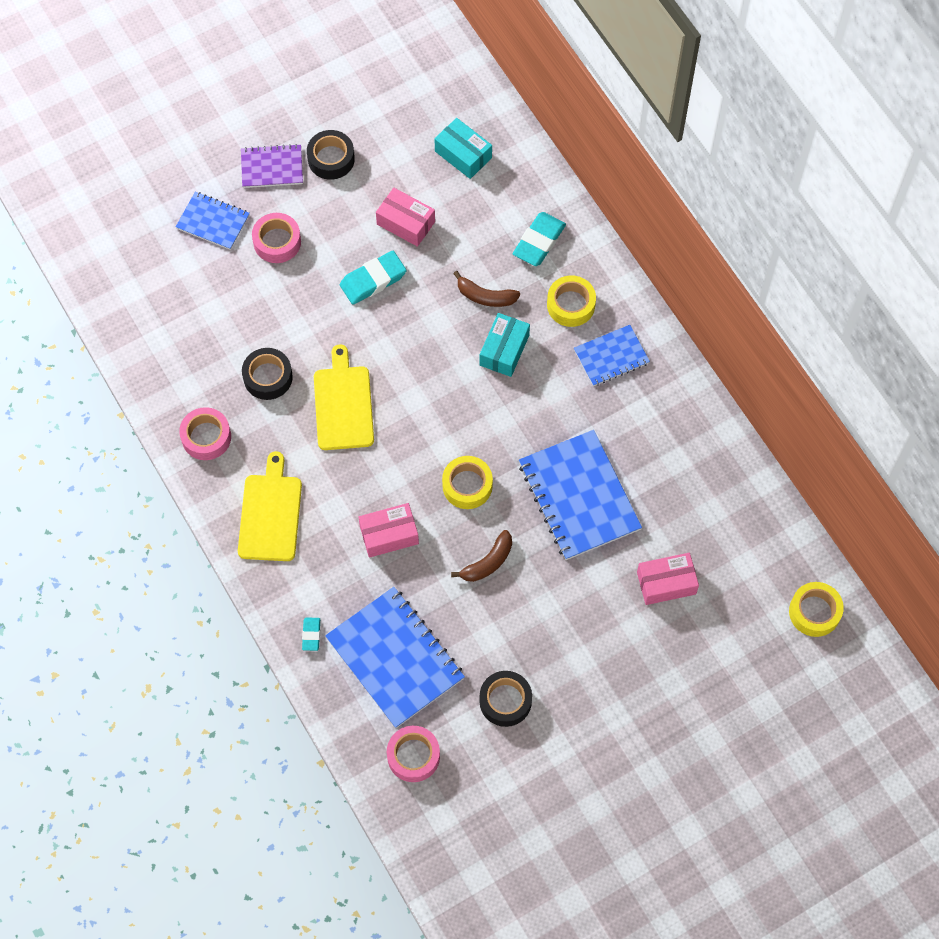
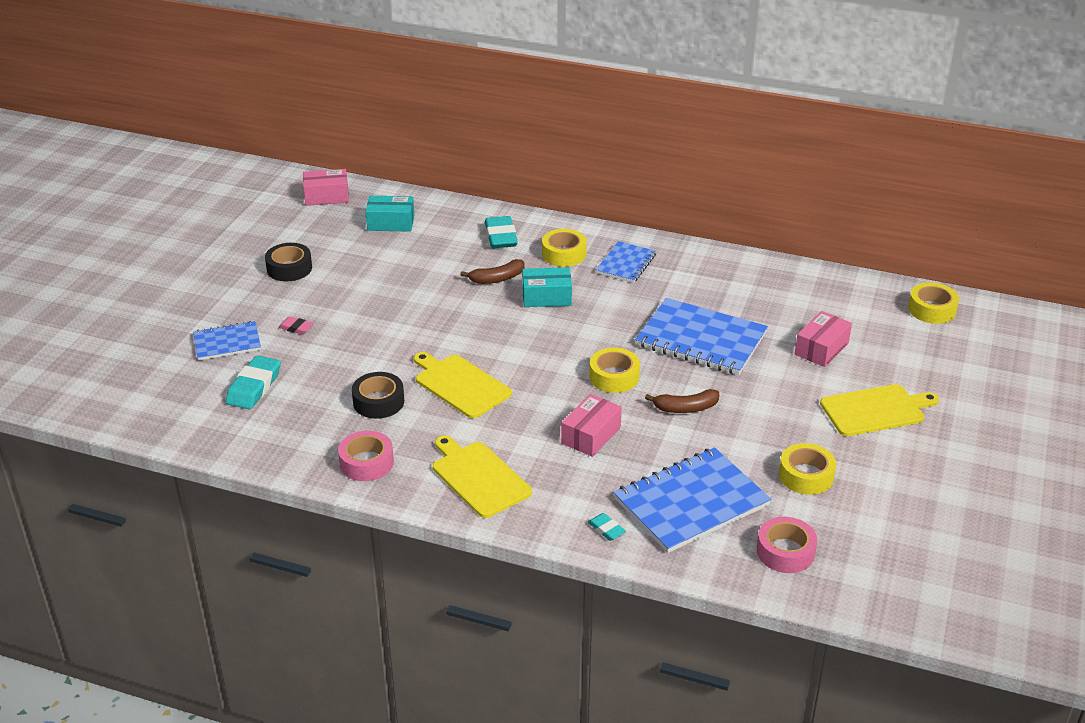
camera: 40 degrees left, 30 degrees down
(272, 167) = (245, 293): purple notebook -> none
(277, 242) = (296, 328): pink tape -> pink eraser
(373, 280) = (400, 311): turquoise eraser -> turquoise eraser (254, 387)
(395, 658) = (691, 502): blue notebook -> blue notebook turned 45 degrees counterclockwise
(406, 223) = (389, 272): pink box -> pink box (326, 196)
(488, 562) = (685, 408): brown banana -> brown banana turned 75 degrees clockwise
(504, 350) = (546, 297): turquoise box -> turquoise box turned 75 degrees counterclockwise
(505, 701) = (806, 476): black tape -> yellow tape
(633, 681) = (875, 410): none -> yellow cutting board

